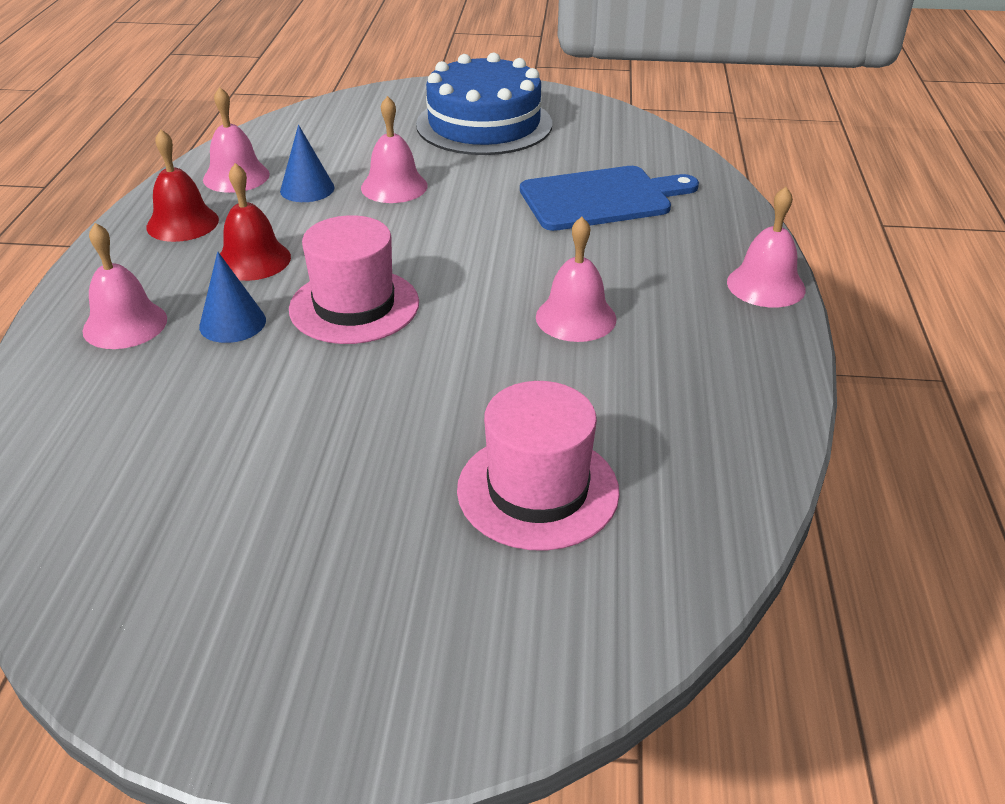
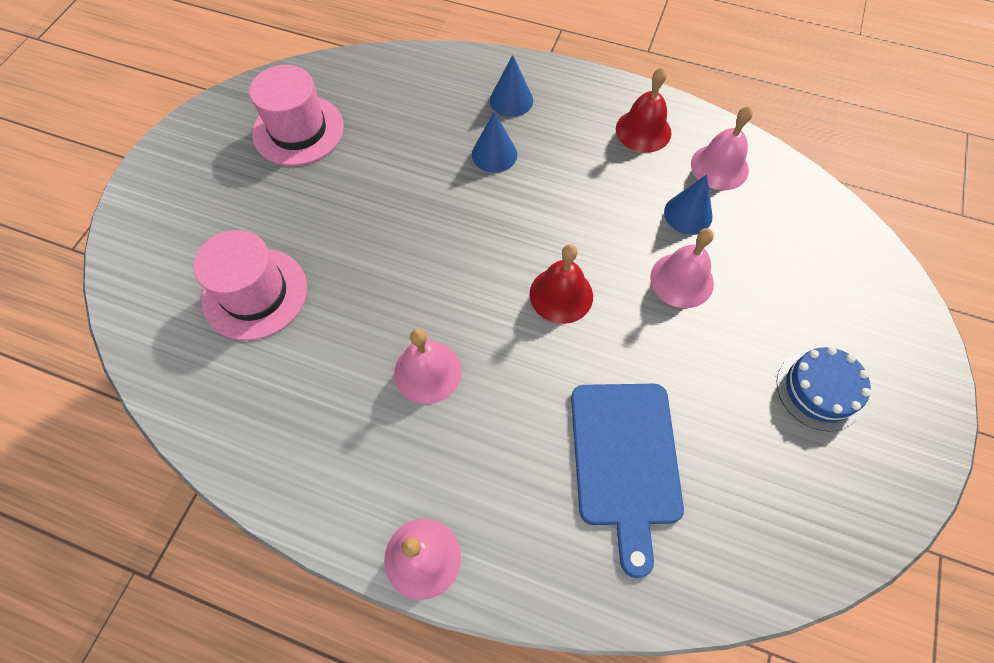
camera: 105 degrees right, 25 degrees up
(125, 324) = (511, 100): pink bell -> blue cone
(253, 260) = (576, 170): red bell -> red bell (561, 295)
(354, 306) = (493, 225): pink hat -> pink hat (298, 130)
(484, 124) = (819, 390): blue cake -> blue cake, size x0.55

